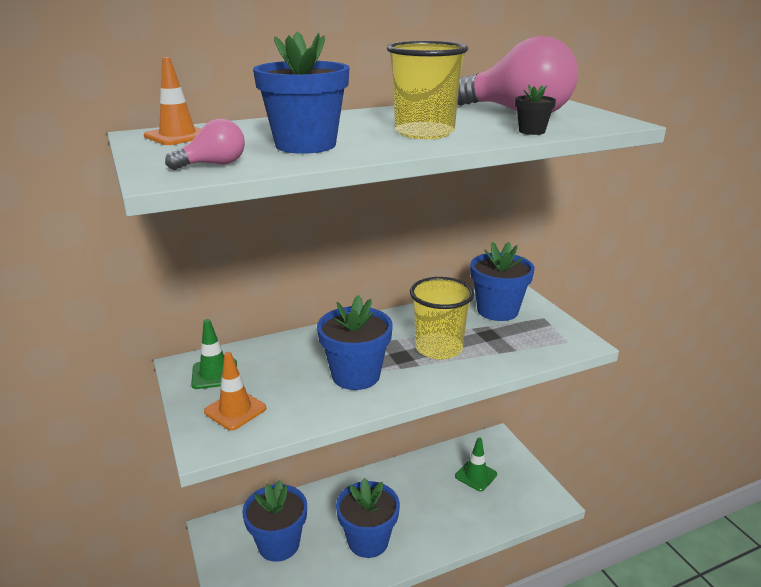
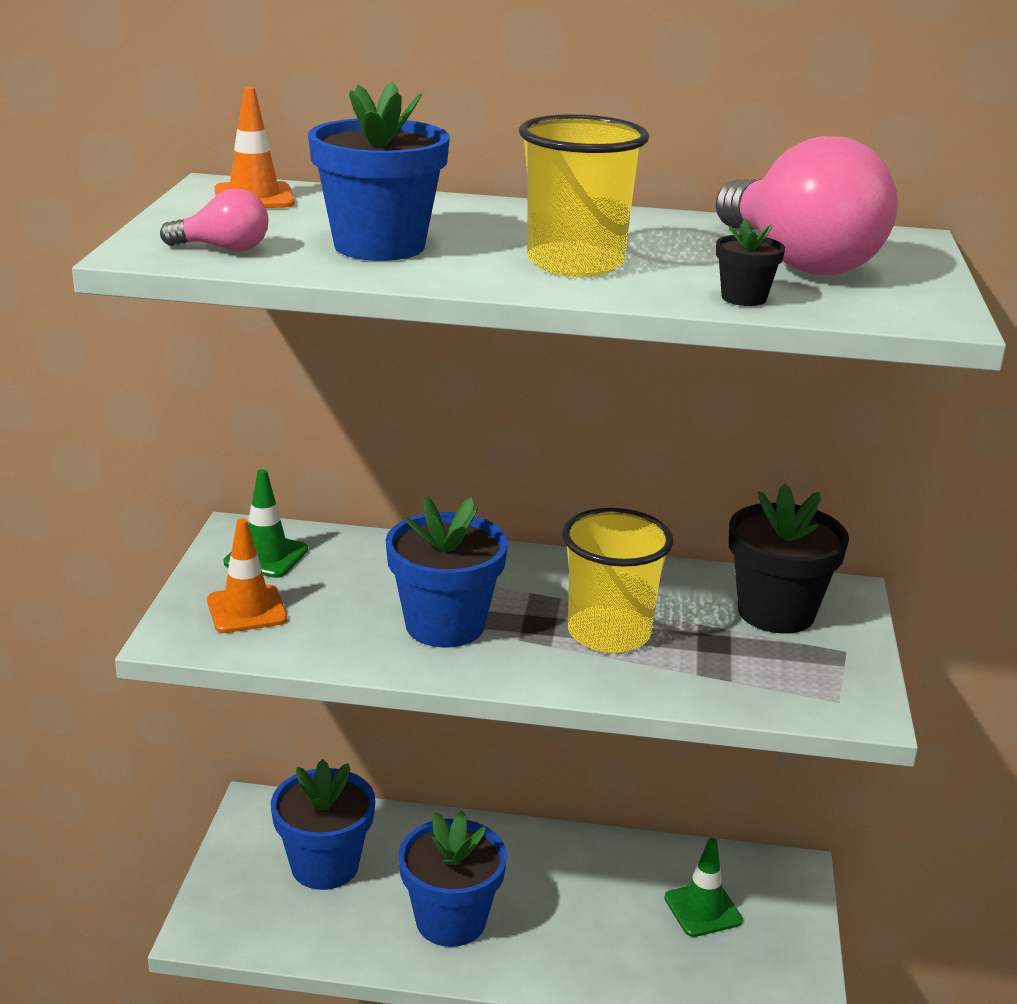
camera: 30 degrees right, 0 degrees up
(497, 310) = (776, 612): blue flower pot -> black flower pot

